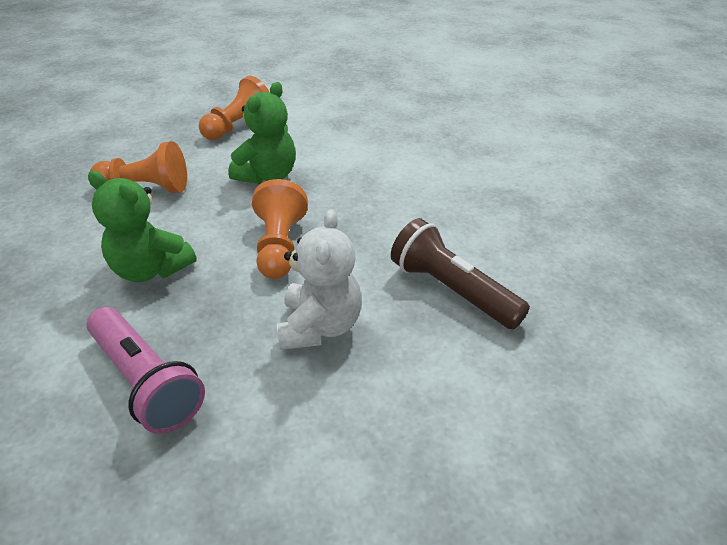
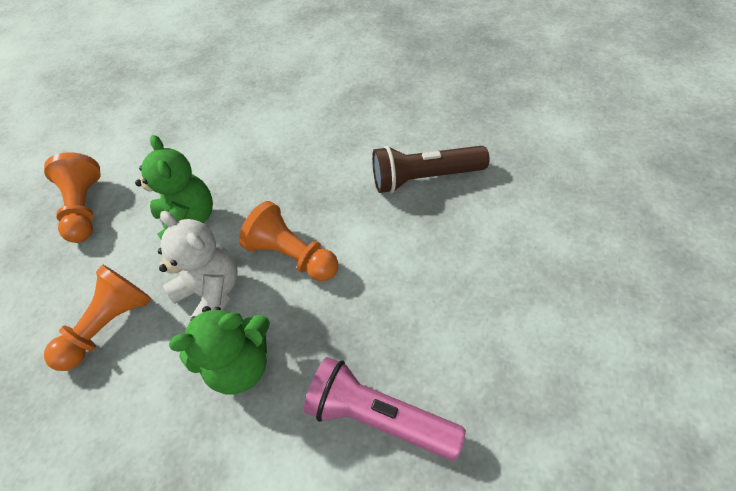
camera: 50 degrees left, 15 degrees up
(146, 382) = (378, 416): pink flashlight -> pink flashlight turned 150 degrees counterclockwise
(320, 326) = (403, 271): white teddy bear -> white teddy bear (211, 292)

